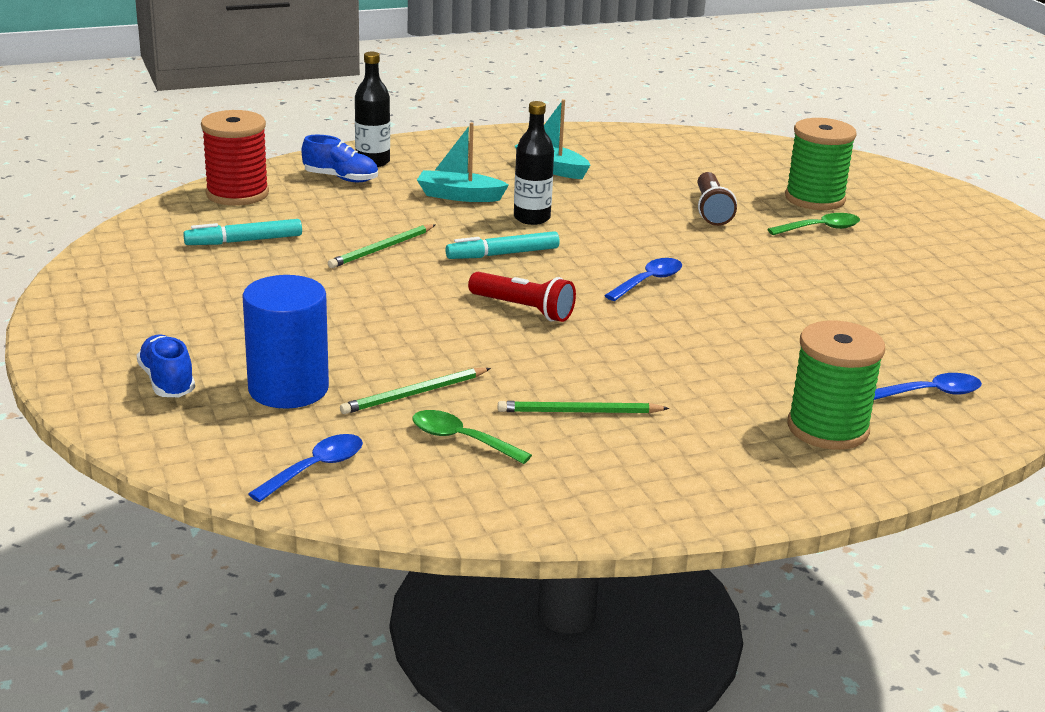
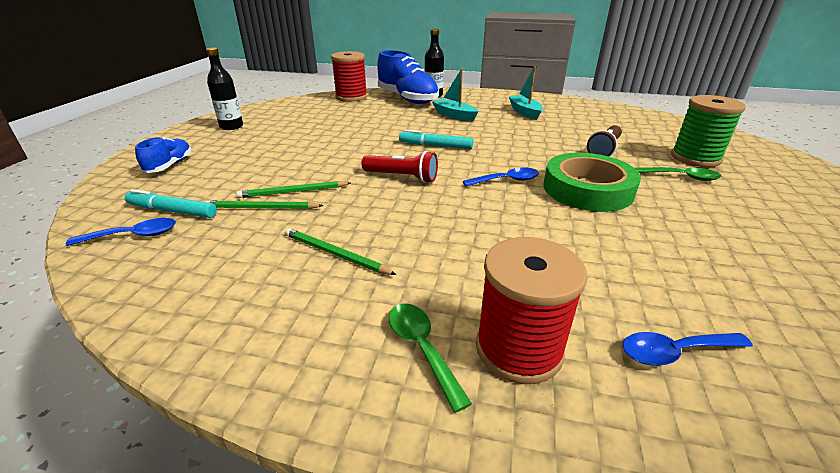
camera: 35 degrees right, 5 degrees up
(244, 241) = (320, 114): turquoise marker -> turquoise marker (172, 211)
(288, 389) = (210, 185): blue cylinder -> none
(341, 178) = (407, 99): blue shoe -> blue shoe, size x1.91
(381, 249) = (375, 130): green pencil -> green pencil (293, 192)
(461, 439) = (235, 247): green spoon -> green spoon (422, 348)
(523, 309) = (402, 177): red flashlight -> red flashlight turned 45 degrees counterclockwise
(532, 218) = (479, 132): black bottle -> black bottle (231, 126)
(743, 269) = (587, 189): none -> green tape
(827, 428) = (518, 349): green spool -> red spool
(931, 393) = (674, 352): blue spoon -> blue spoon turned 150 degrees clockwise

